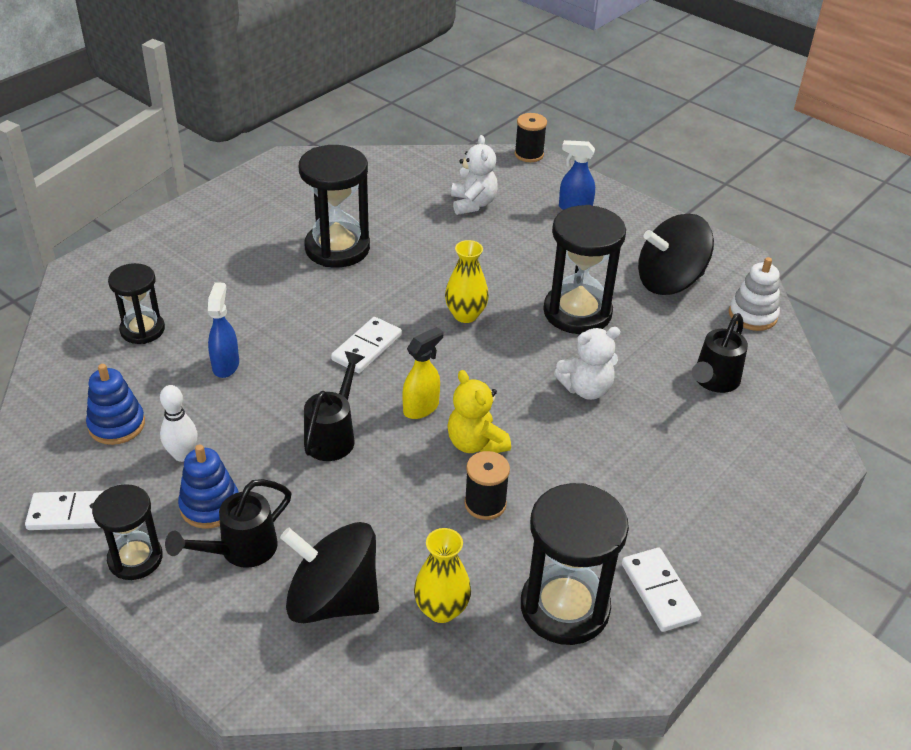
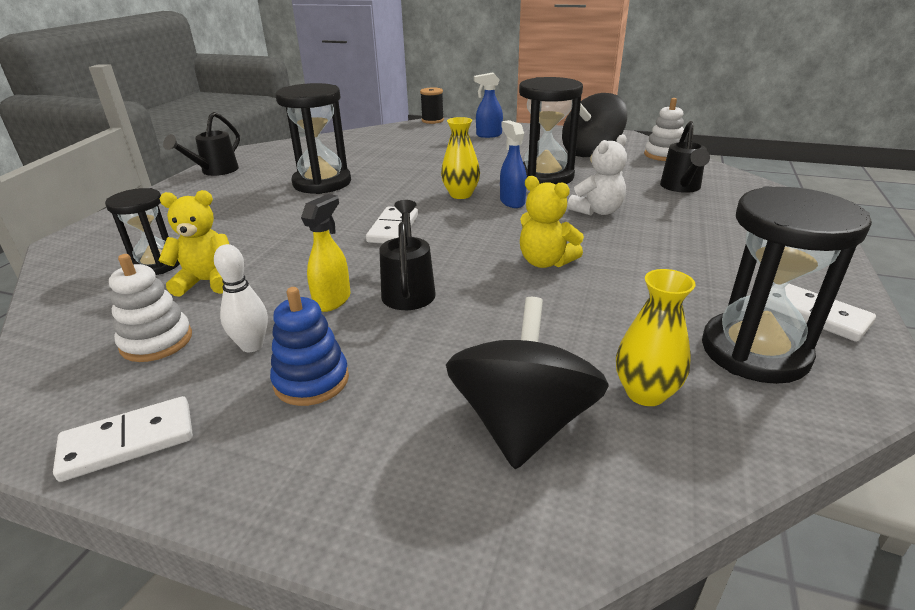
camera: 20 degrees left, 10 degrees down
(117, 425) = (156, 341): blue stacking toy -> white stacking toy
(135, 558) = (240, 464): black hourglass -> none
(175, 367) = (207, 282): none -> yellow teddy bear
(226, 365) = (262, 268): blue spray bottle -> blue spray bottle (512, 202)
(239, 551) = (375, 412): black watering can -> black watering can (215, 171)
(333, 600) = (522, 424): black spinning top -> black spinning top turned 105 degrees clockwise
(421, 408) = (475, 252): yellow spray bottle -> yellow spray bottle (333, 300)
(473, 204) = (413, 145): white teddy bear -> none
(485, 504) = (596, 298): black spool -> none

